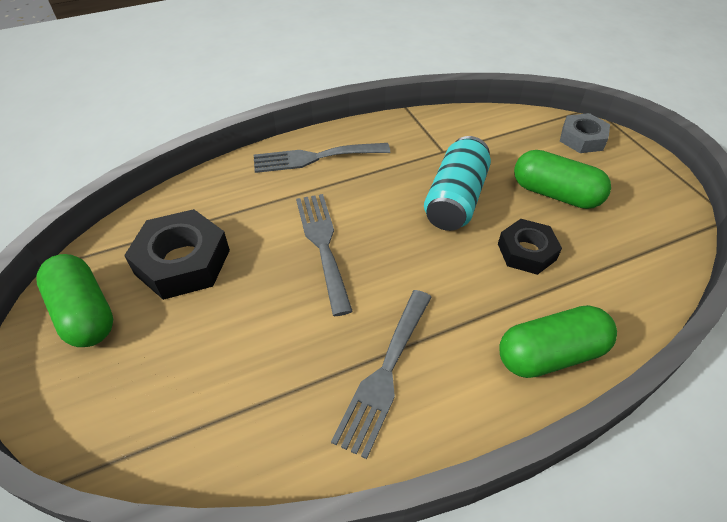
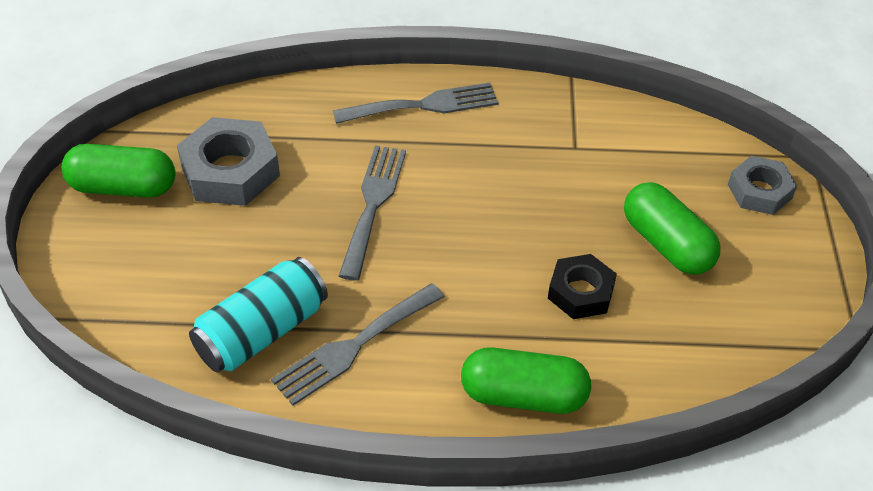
camera: 25 degrees right, 0 degrees up
(84, 313) = (123, 187): green capsule -> green capsule turned 75 degrees counterclockwise
(182, 262) = (230, 171): black nut -> grey nut
(314, 158) = (424, 105): grey fork -> grey fork turned 150 degrees clockwise
(455, 199) = (546, 208): turquoise can -> turquoise can (262, 332)

